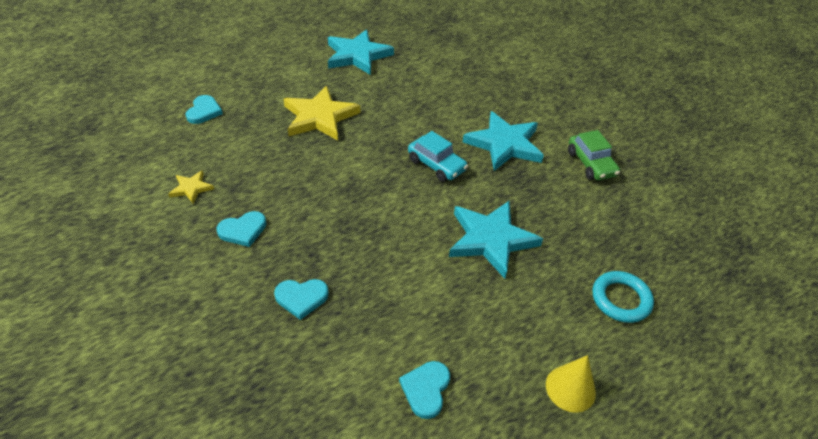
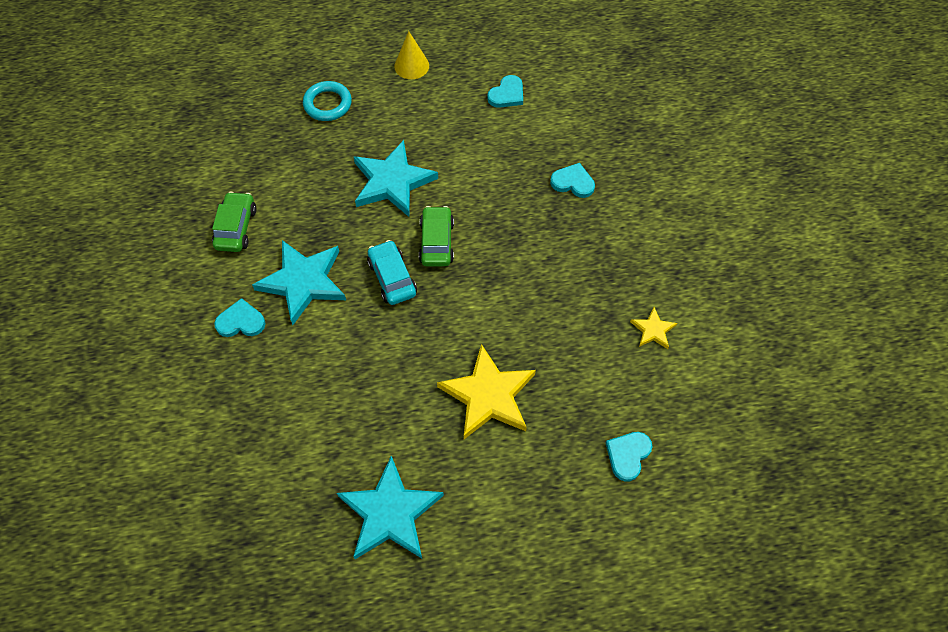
camera: 155 degrees left, 15 degrees up
(243, 230) = (609, 262): turquoise heart -> turquoise heart (241, 321)
(415, 201) = (436, 242): none -> green car

